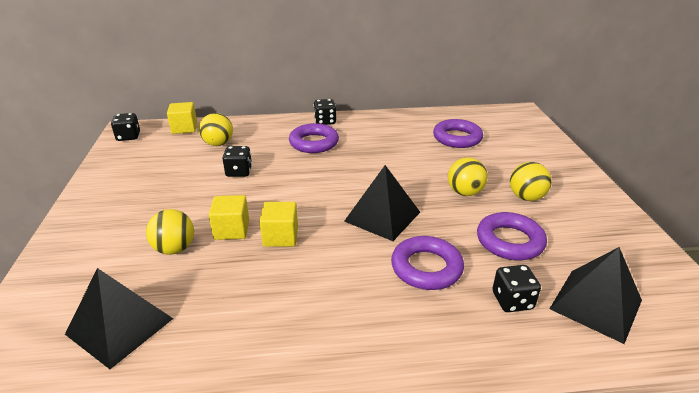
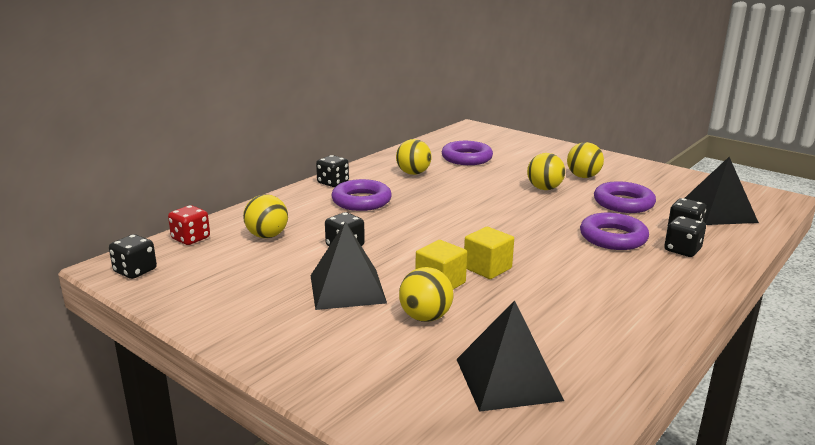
camera: 45 degrees left, 10 degrees down
(184, 128) = (191, 239): yellow cube -> red dice
(382, 216) = (526, 224): black pyramid -> black pyramid (347, 288)
(390, 135) = (413, 173): none -> yellow ball
(464, 318) = (682, 250): none -> black dice

